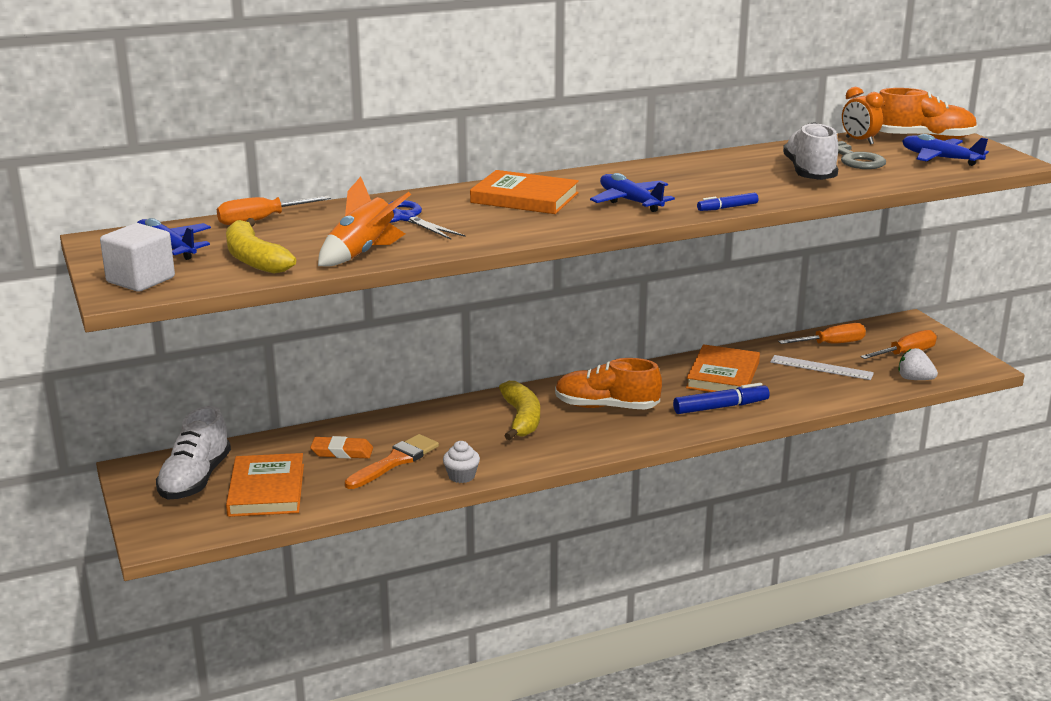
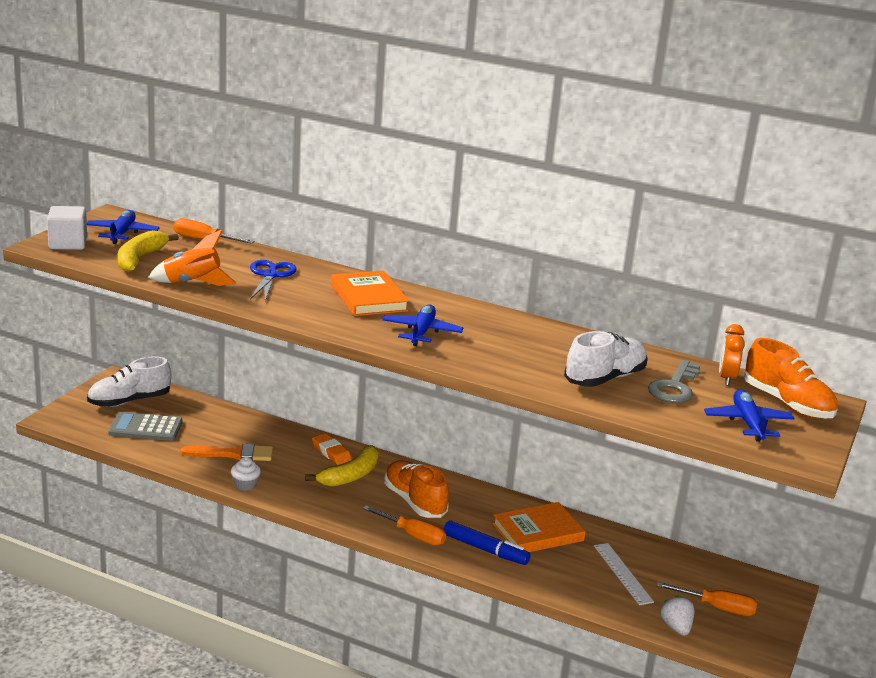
camera: 45 degrees right, 0 degrees up
(267, 490) = (145, 428): orange book -> grey calculator
(342, 452) = (220, 432): orange eraser -> orange eraser (331, 452)
(727, 207) = (467, 368): blue marker -> none
(831, 344) = (673, 564): orange screwdriver -> orange screwdriver (412, 535)

